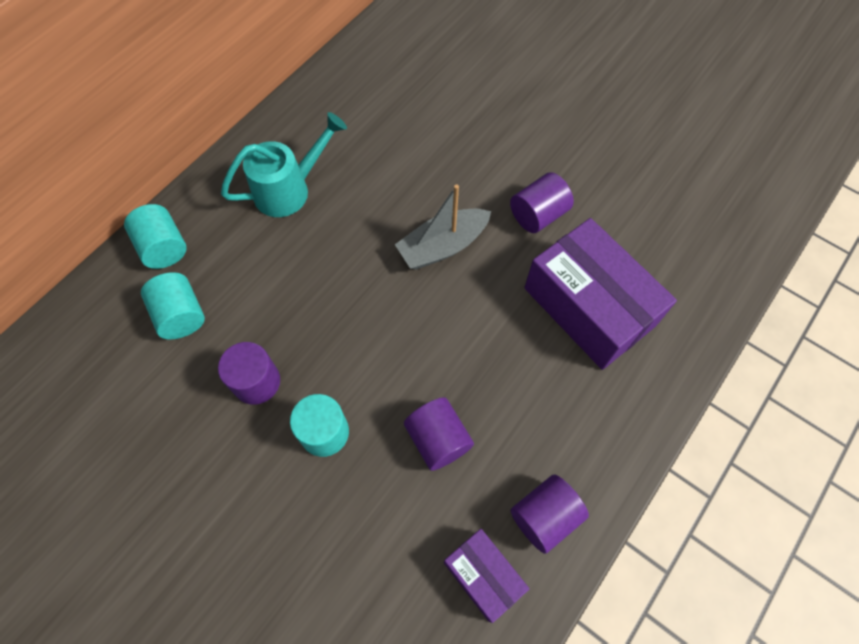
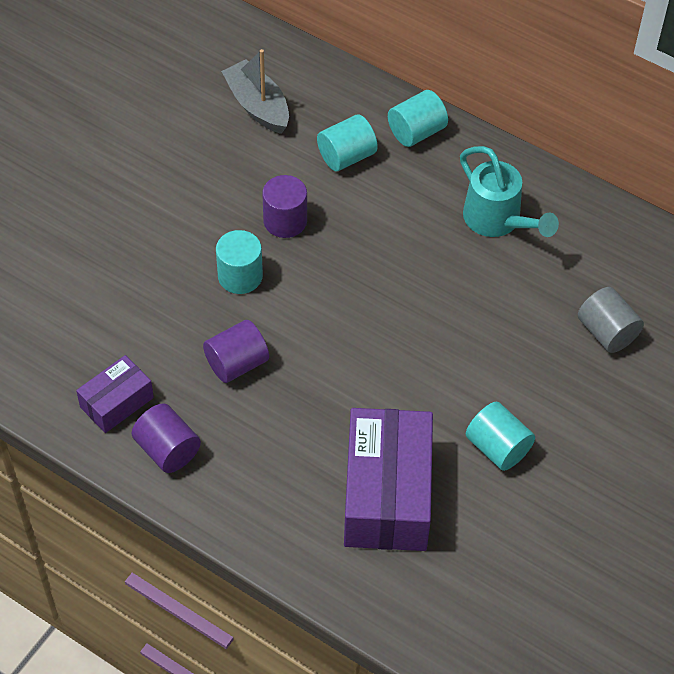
camera: 85 degrees right, 10 degrees down
(422, 123) = (607, 332): none -> grey cylinder
(442, 246) = (445, 359): grey boat -> grey boat (257, 106)
(538, 214) = (498, 448): purple cylinder -> turquoise cylinder
(589, 307) = (387, 494): purple box -> purple box turned 45 degrees counterclockwise

